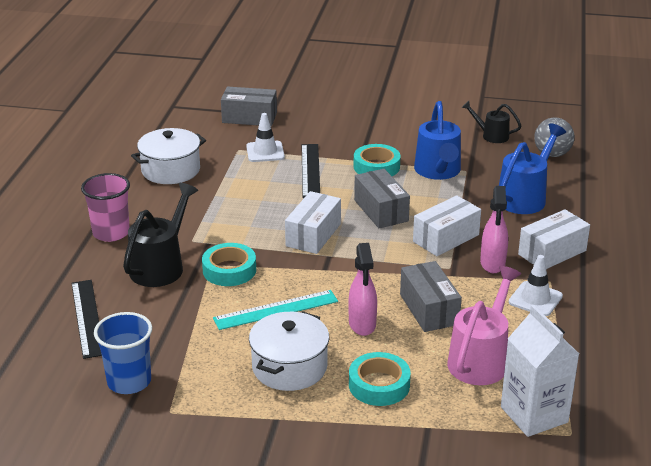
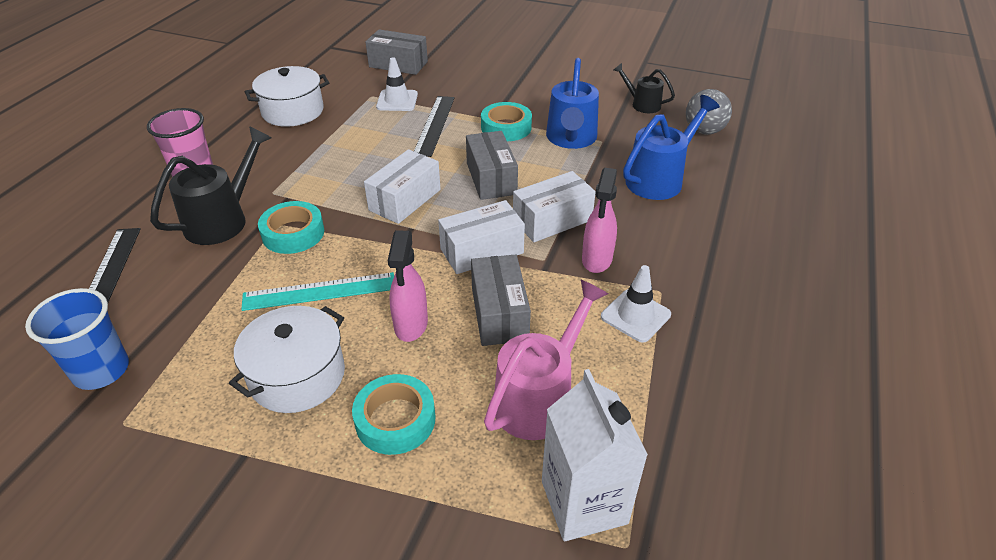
camera: 10 degrees right, 10 degrees up
(552, 252) = (673, 253): white box -> white box (481, 251)

